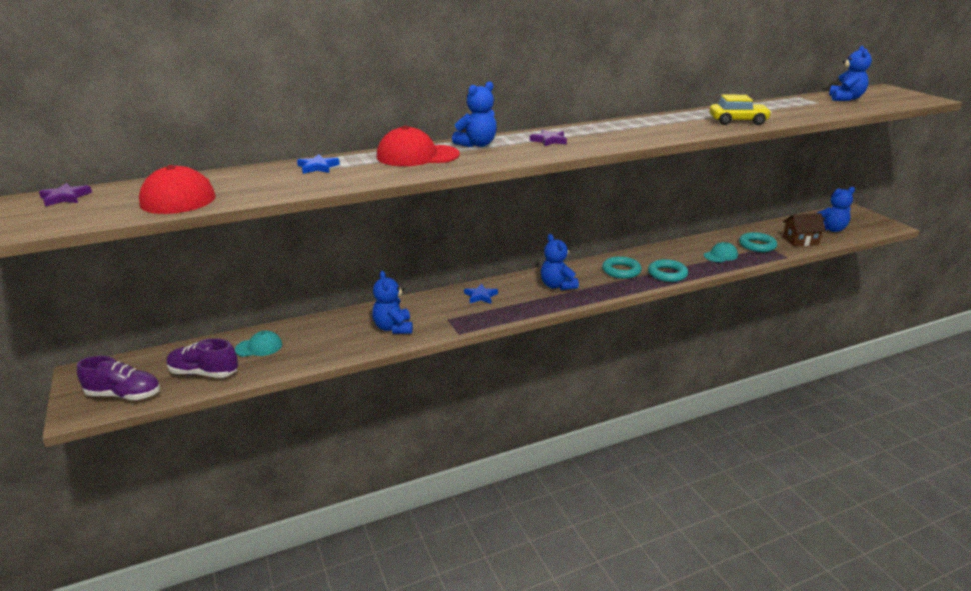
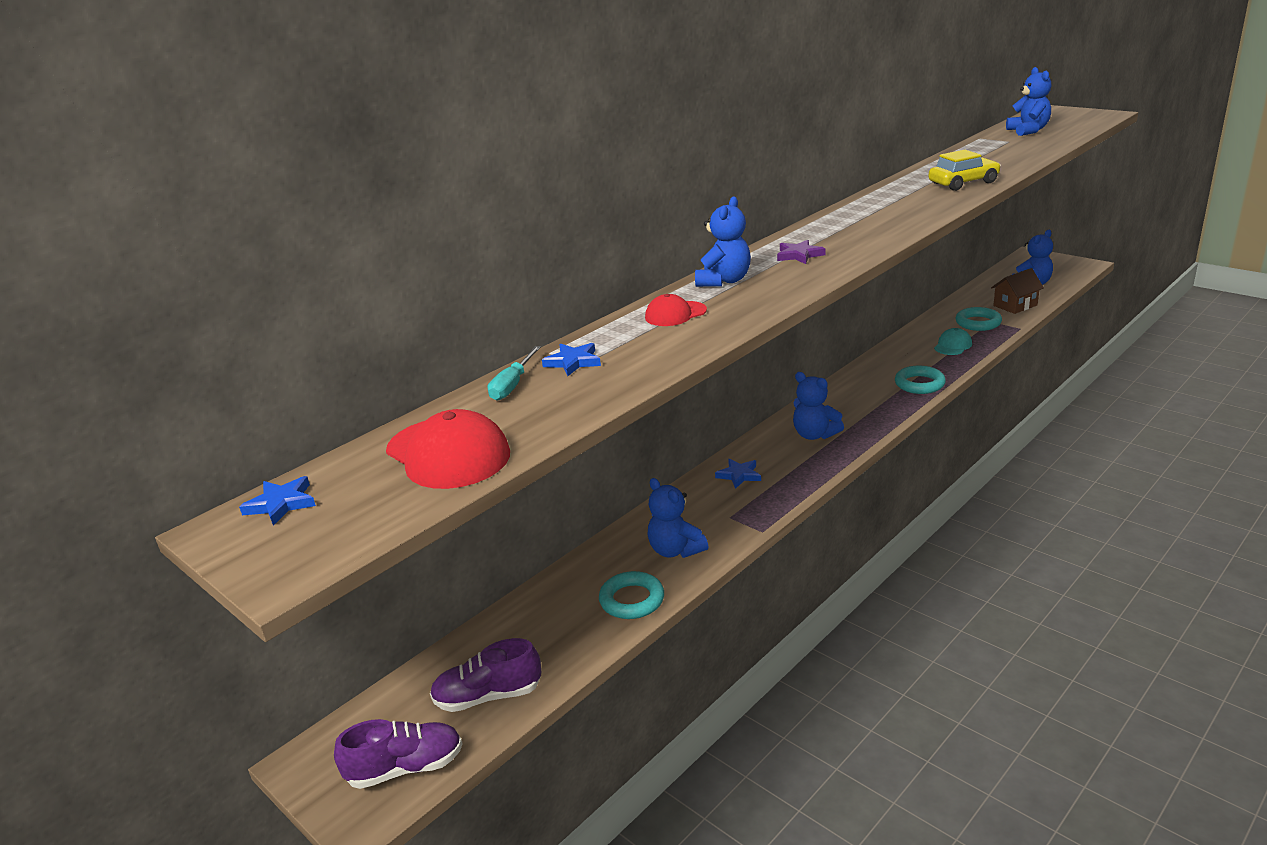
camera: 20 degrees left, 0 degrees up
(65, 197) = (281, 504): purple star -> blue star
(259, 347) = (526, 634): turquoise cap -> none
(266, 171) = (512, 385): none -> turquoise screwdriver
(417, 156) = (675, 314): red cap -> red cap, size x0.57
(621, 271) = (867, 395): turquoise ring -> turquoise ring (632, 600)

